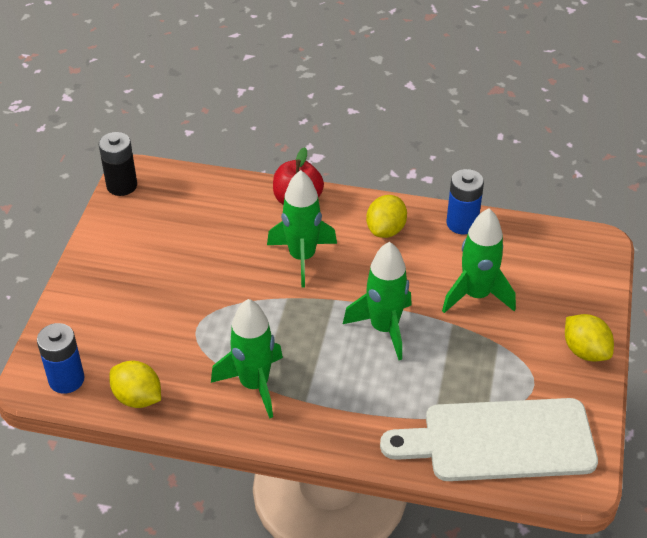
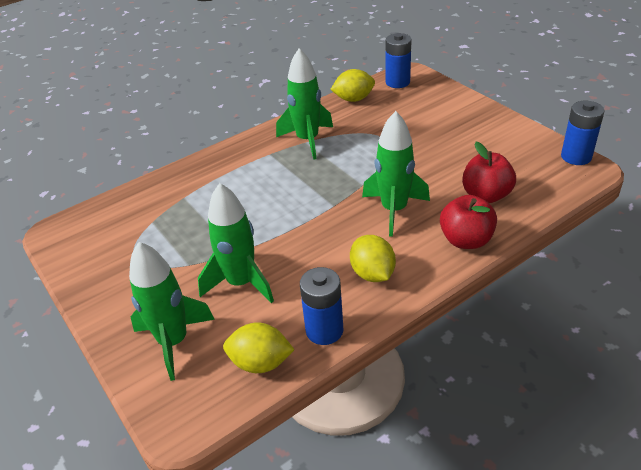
camera: 135 degrees right, 5 degrees down
(122, 185) = (576, 157): black battery -> blue battery
(229, 214) = (486, 195): none -> red apple
(384, 328) = (277, 214): green rocket -> green rocket (174, 342)
(499, 441) = (129, 214): white cutting board -> none
(585, 351) = (113, 309): yellow lemon -> yellow lemon (260, 363)

